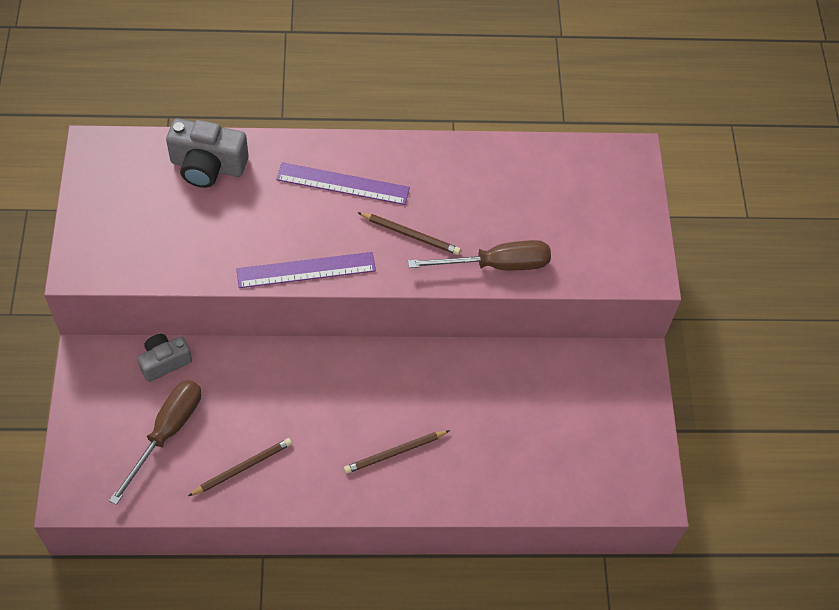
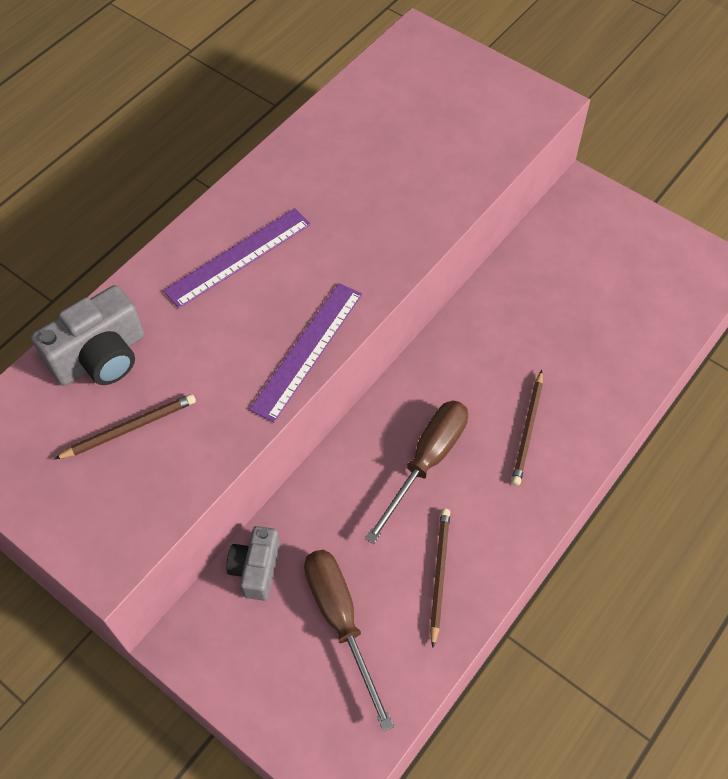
camera: 45 degrees left, 0 degrees up
(411, 235) = (347, 241): brown pencil -> brown pencil (130, 428)
(496, 265) = (440, 199): brown screwdriver -> brown screwdriver (427, 462)

